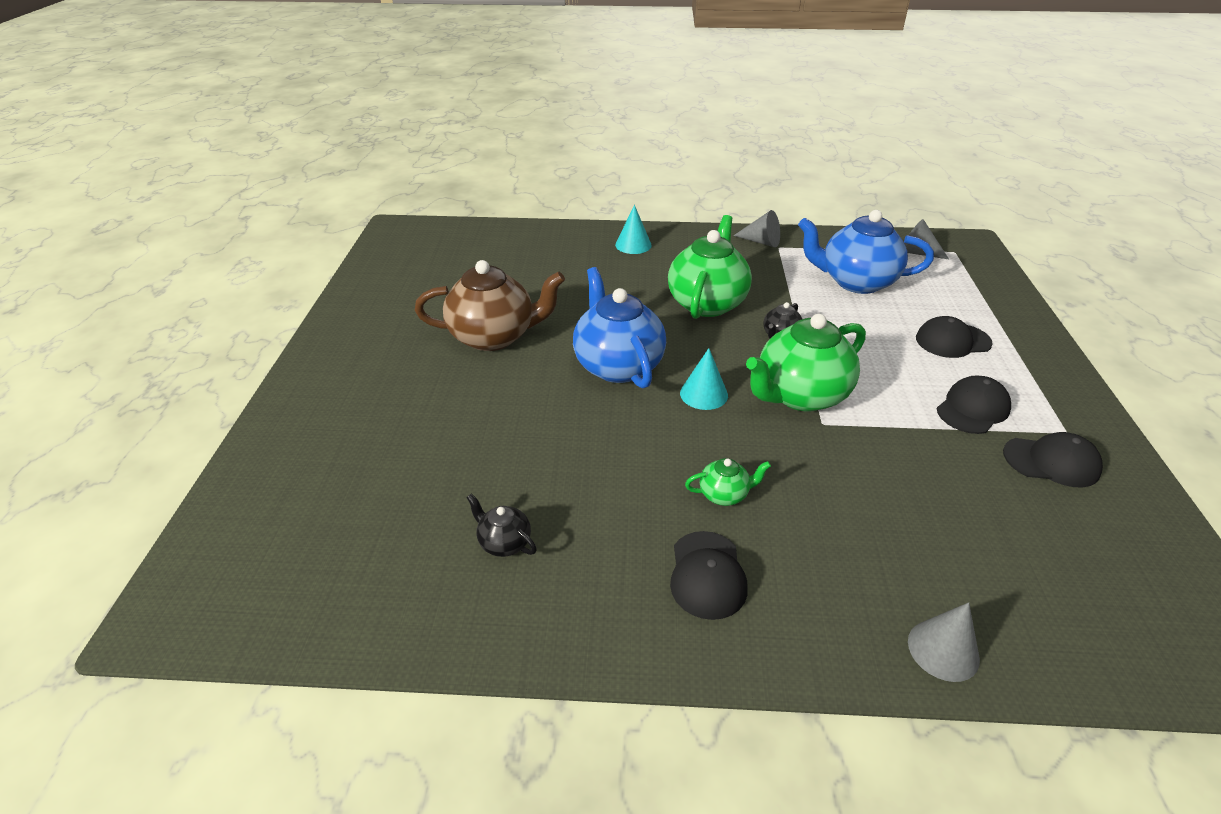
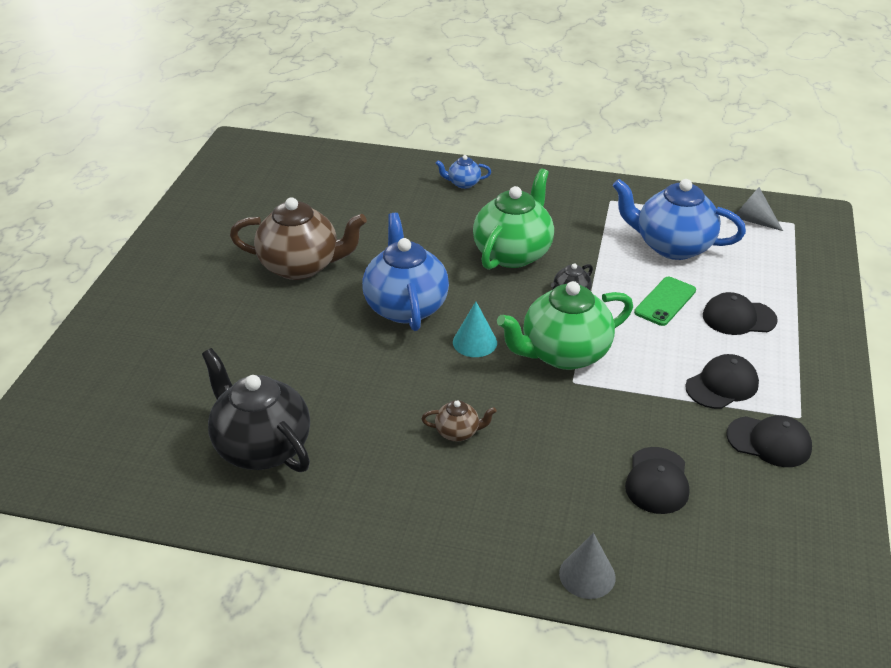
camera: 10 degrees right, 0 degrees up
(504, 543) = (261, 447): black teapot -> black teapot, size x2.22
(633, 245) = (463, 183): turquoise cone -> blue teapot
(707, 575) = (418, 494): black cap -> black cap (657, 481)
(724, 494) = (458, 432): green teapot -> brown teapot
(761, 242) = (595, 192): grey cone -> none
(875, 333) = (665, 301): none -> green phone

